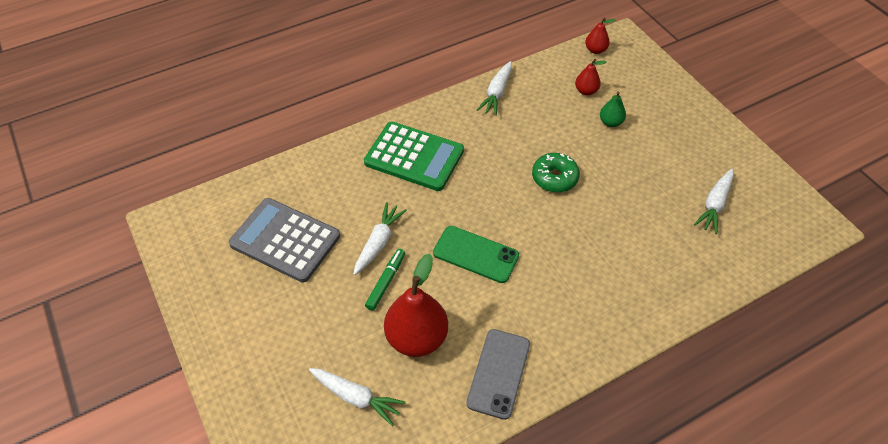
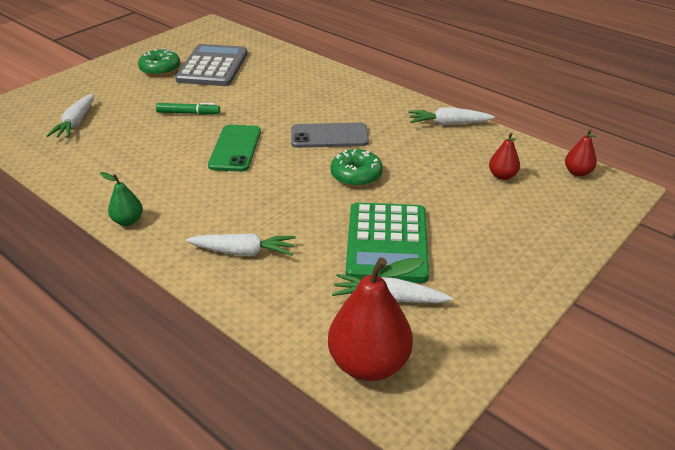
camera: 70 degrees right, 15 degrees down
(262, 293) = (160, 69): none -> green donut
(379, 242) = (228, 102): white carrot -> white carrot (244, 252)
(414, 157) = (332, 99): green calculator -> green calculator (387, 243)
(416, 338) = (136, 137): red pear -> red pear (369, 363)
(498, 373) = (109, 182): grey phone -> grey phone (329, 136)
(610, 122) = (466, 200): green pear -> green pear (128, 221)

